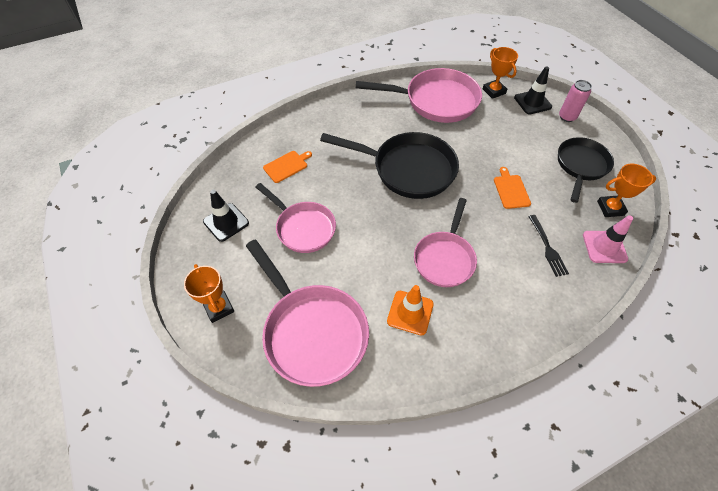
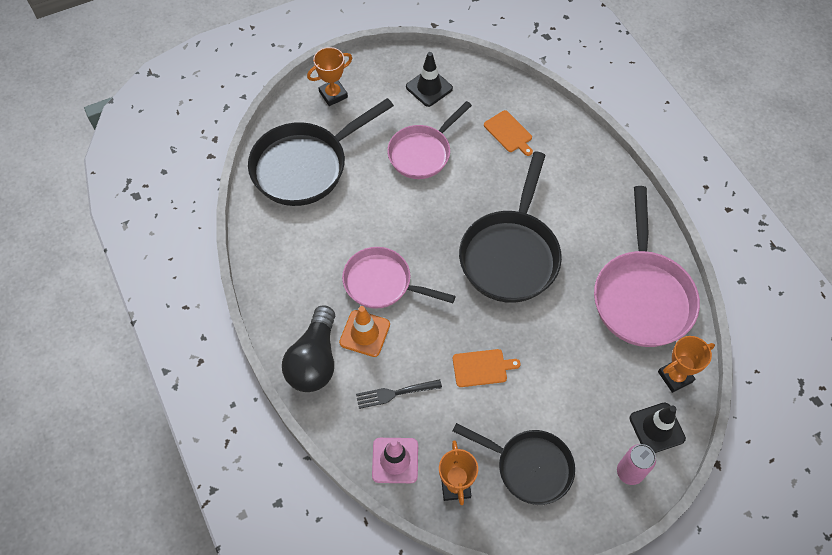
camera: 90 degrees right, 5 degrees up
(312, 332) = (305, 166): pink pan -> black pan
(410, 312) = (320, 246): orange traffic cone -> orange traffic cone (365, 333)
(532, 311) = (314, 360): none -> black light bulb

